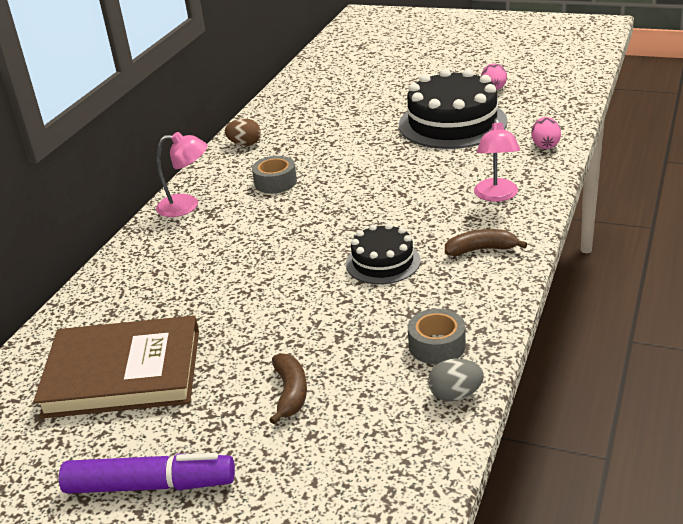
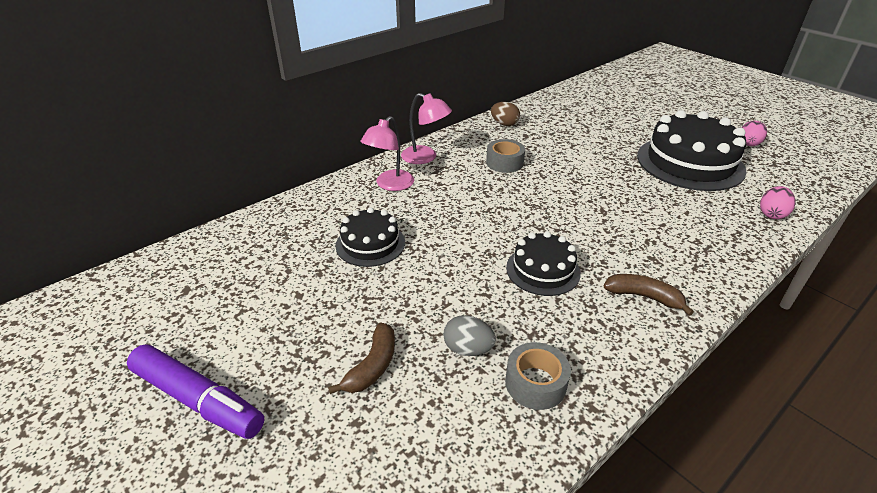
camera: 25 degrees right, 5 degrees up
(123, 373) = (270, 279): brown book -> none
(200, 304) = (370, 244): none -> black cake
(455, 395) = (517, 453): grey egg -> grey egg (468, 349)
(496, 196) = (692, 247): pink lamp -> pink lamp (390, 185)

